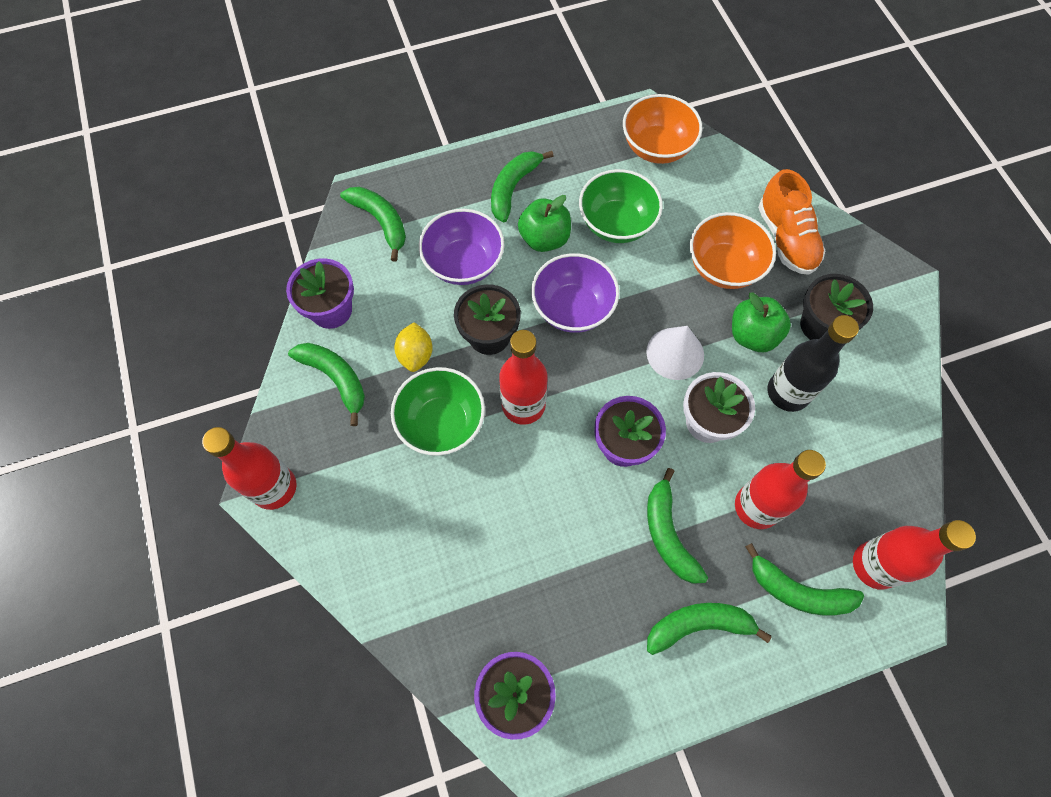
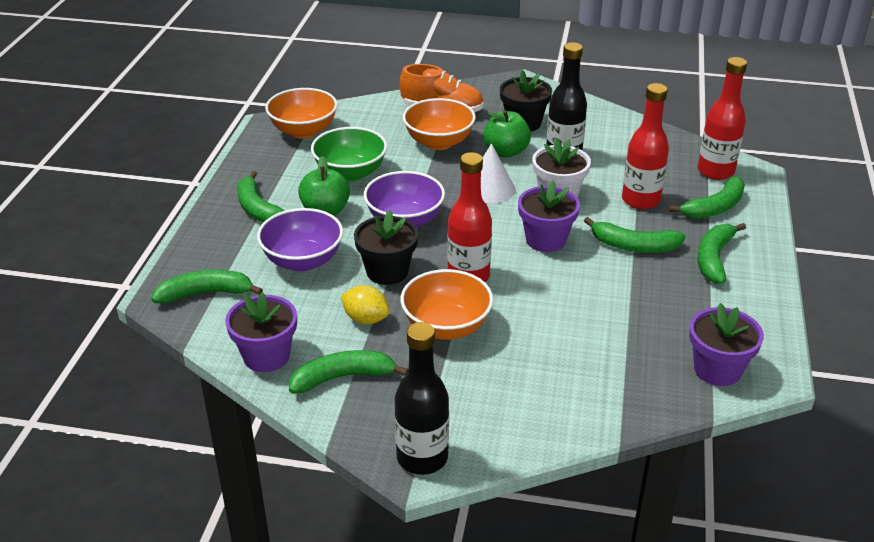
camera: 60 degrees left, 30 degrees down
(274, 488) = (422, 458): red bottle -> black bottle
(441, 423) = (446, 327): green bowl -> orange bowl

